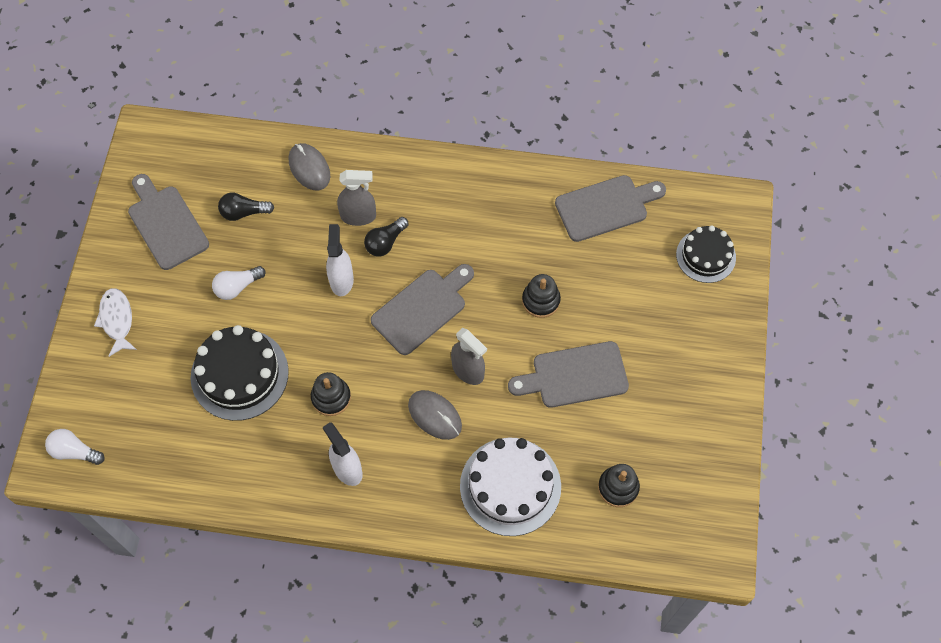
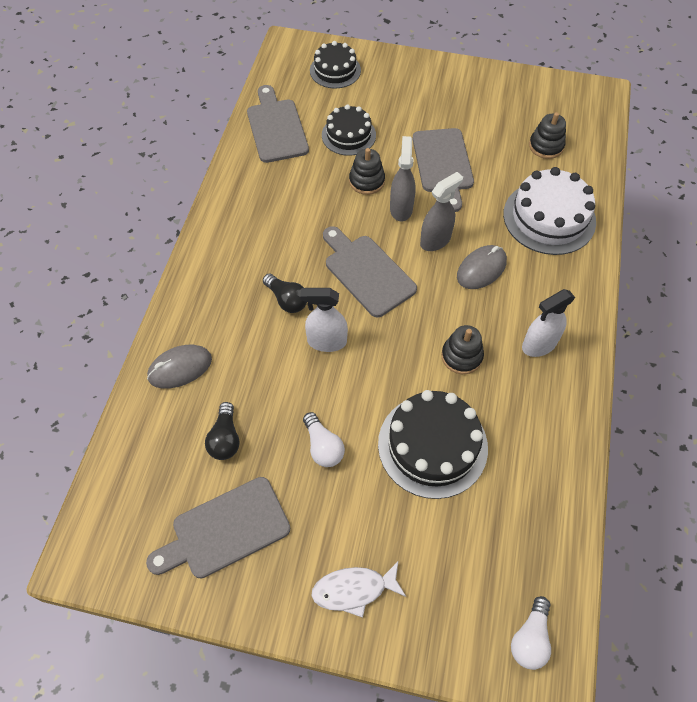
camera: 85 degrees left, 5 degrees down
(358, 216) = (251, 322): grey spray bottle -> grey spray bottle (401, 208)
(605, 278) = (348, 135): none -> black cake

